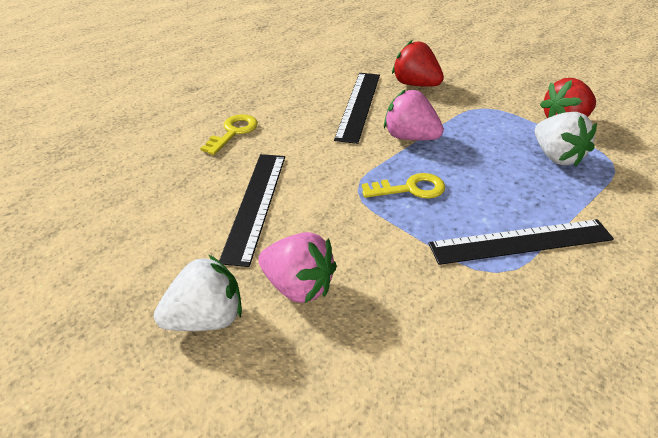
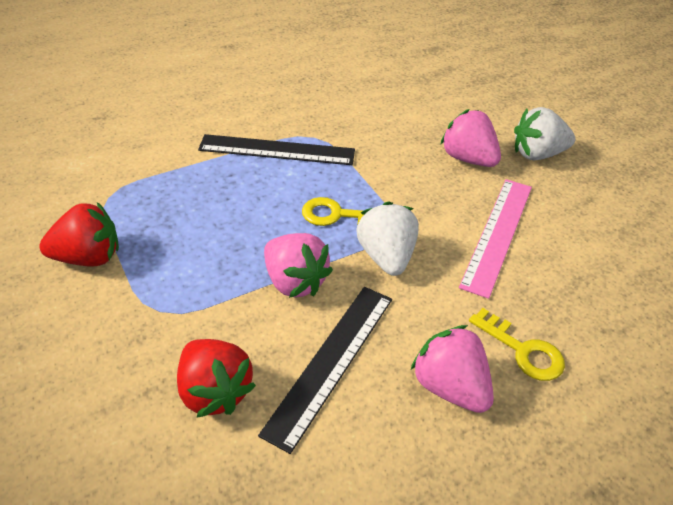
camera: 165 degrees left, 5 degrees up
(233, 132) = (523, 350): yellow key -> yellow key turned 90 degrees counterclockwise
(255, 205) = (497, 234): black ruler -> pink ruler
(281, 108) = (450, 387): none -> pink strawberry
(557, 157) = (157, 214): white strawberry -> white strawberry (386, 256)

